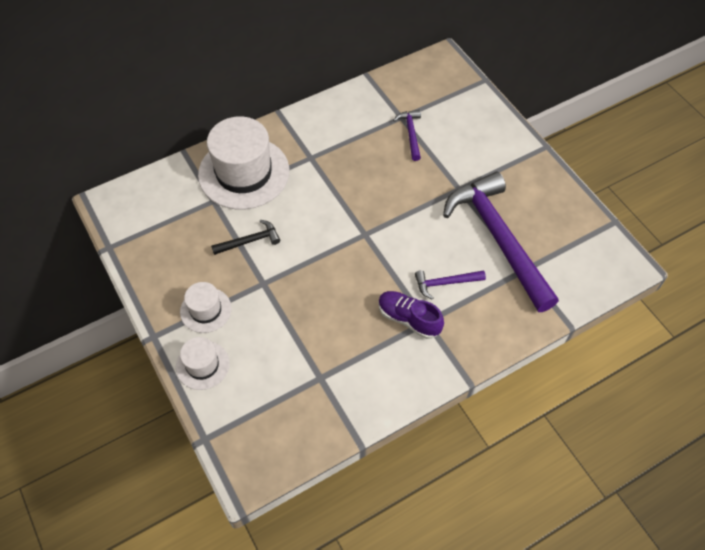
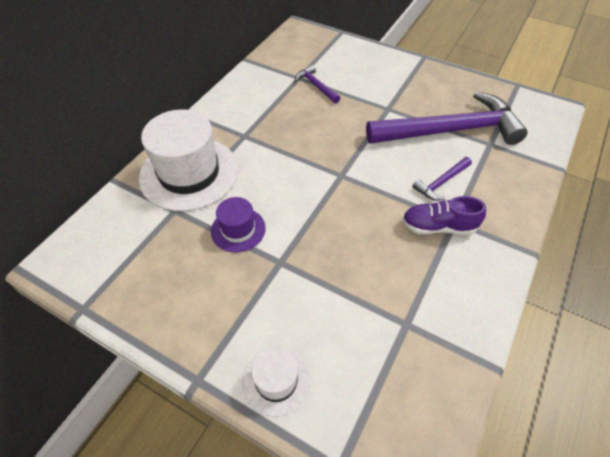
camera: 30 degrees left, 5 degrees down
(206, 310) = (239, 319): white hat -> none
(250, 241) = (238, 229): black hammer -> purple hat
(498, 238) = (450, 131): purple hammer -> purple hammer turned 135 degrees clockwise

